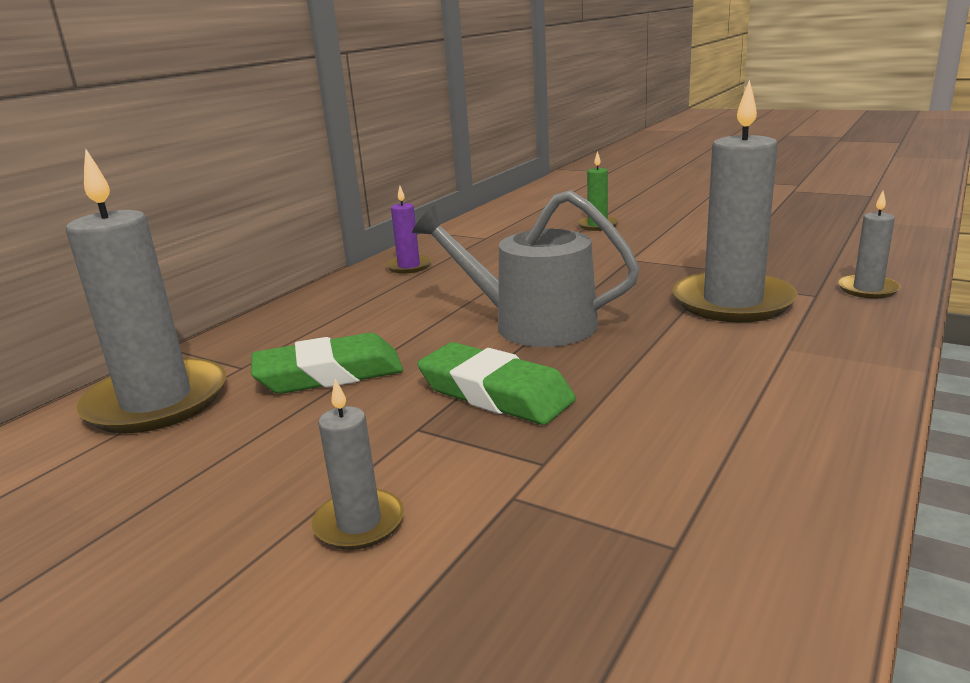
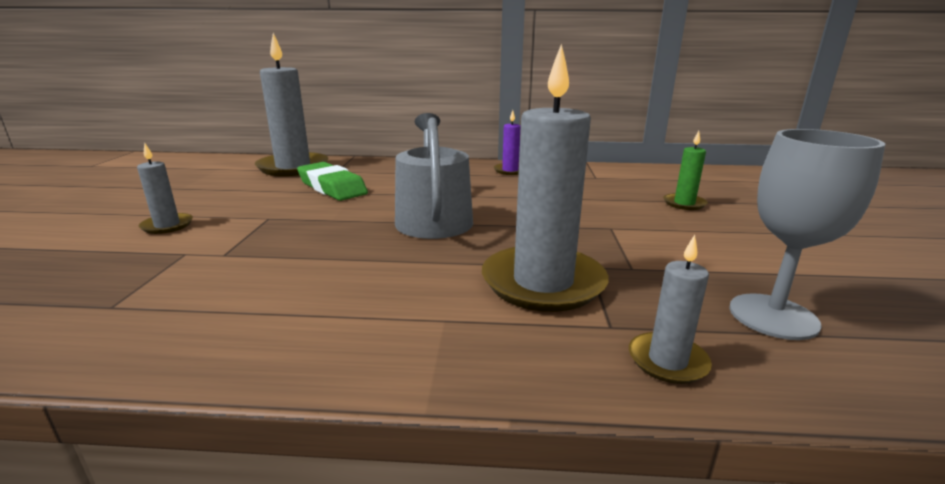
camera: 60 degrees right, 0 degrees up
(495, 393) = (316, 227): green eraser -> none
(816, 251) = (773, 316): none -> grey goblet

